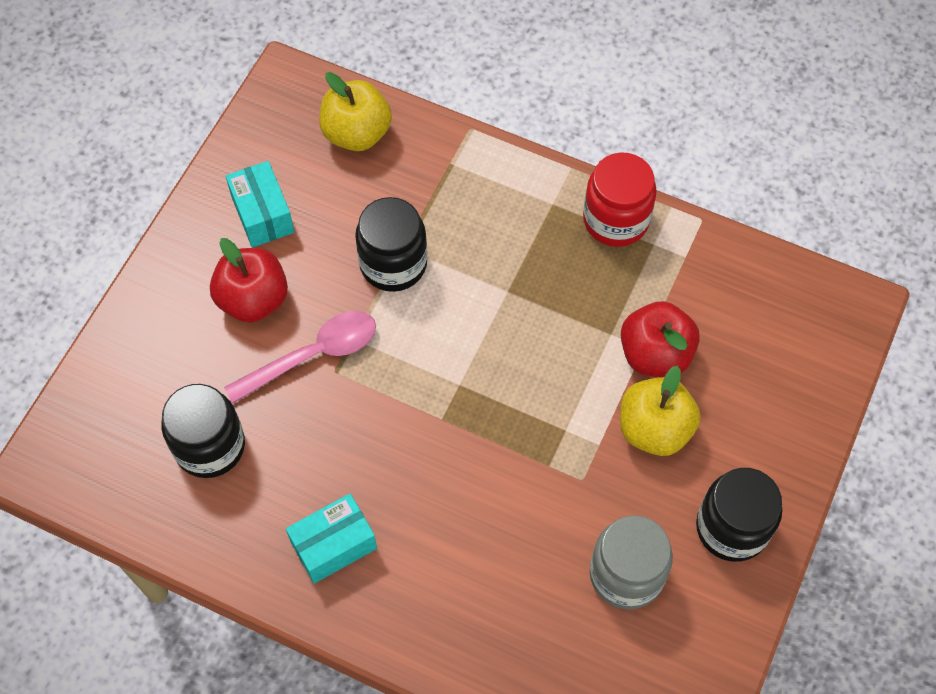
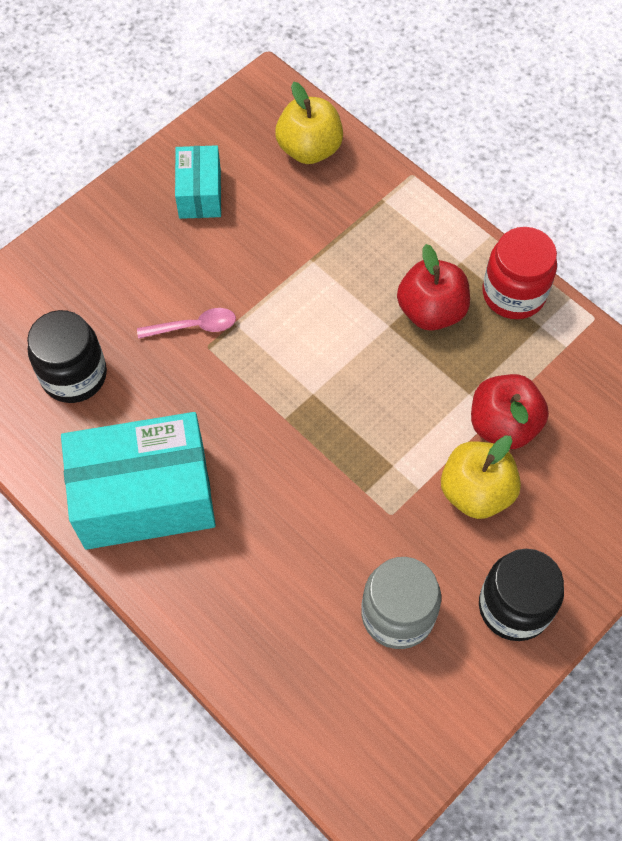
camera: 20 degrees right, 0 degrees up
(253, 299) = (162, 263): red apple -> red apple (431, 311)
(313, 355) = (194, 326): pink spoon -> pink spoon, size x0.65
(334, 545) = (145, 496): turquoise box -> turquoise box, size x1.91
(393, 264) = (296, 270): black jar -> none

